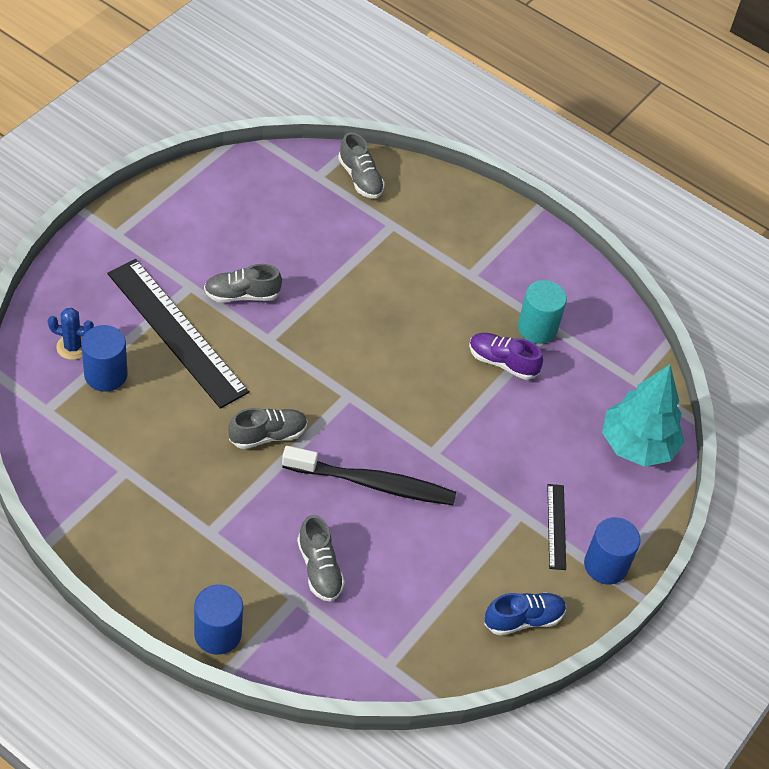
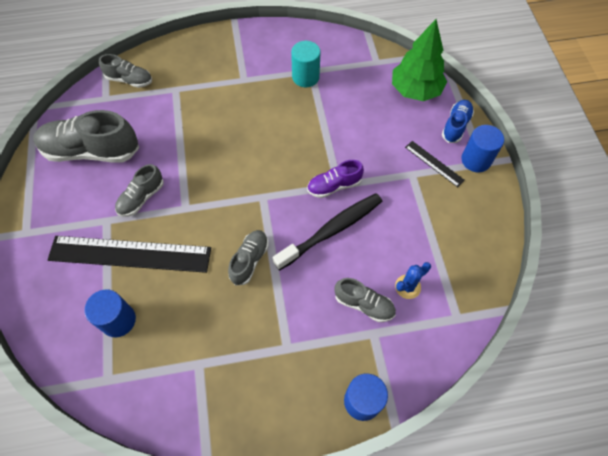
camera: 40 degrees left, 10 degrees up
(72, 347) = (78, 324): blue cactus -> blue cactus (407, 287)
(248, 214) = (91, 151): none -> grey shoe
(502, 362) = (311, 108): purple shoe -> purple shoe (334, 186)
(523, 619) = (479, 224): blue shoe -> blue shoe (455, 126)
(637, 445) = (415, 90): turquoise tree -> green tree

